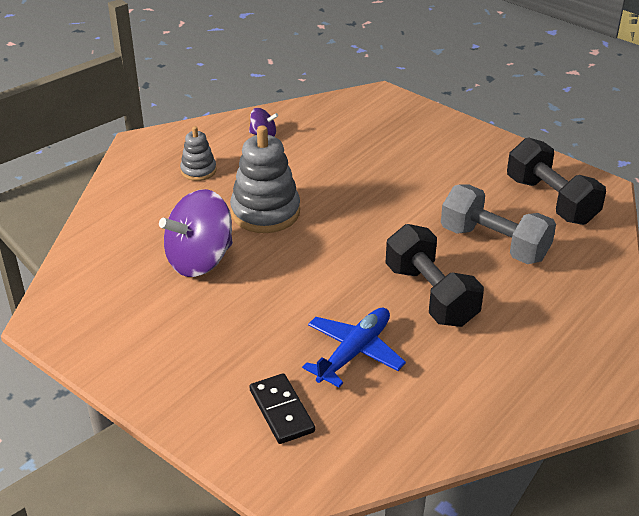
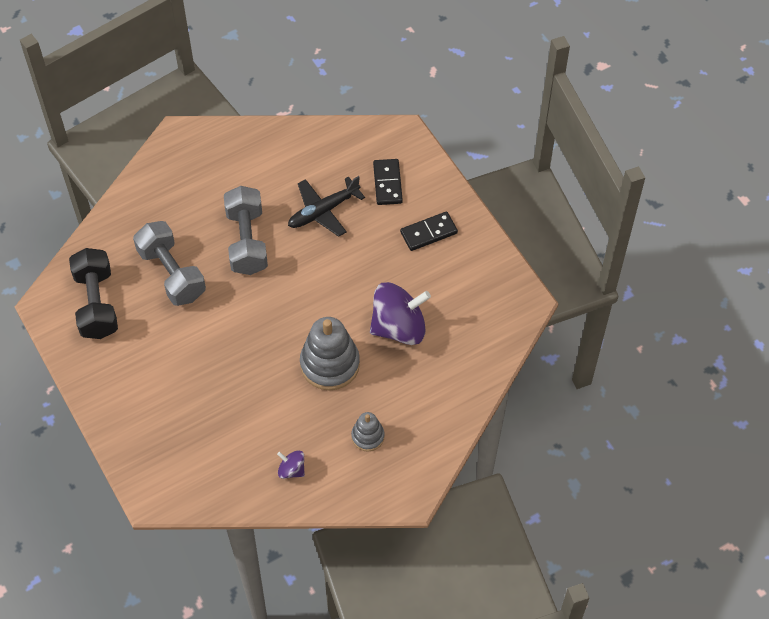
camera: 160 degrees left, 20 degrees up
(198, 365) = (428, 232): none -> black domino
(354, 352) = (323, 211): blue plane -> black plane
(431, 295) = (247, 241): black dumbbell -> grey dumbbell

